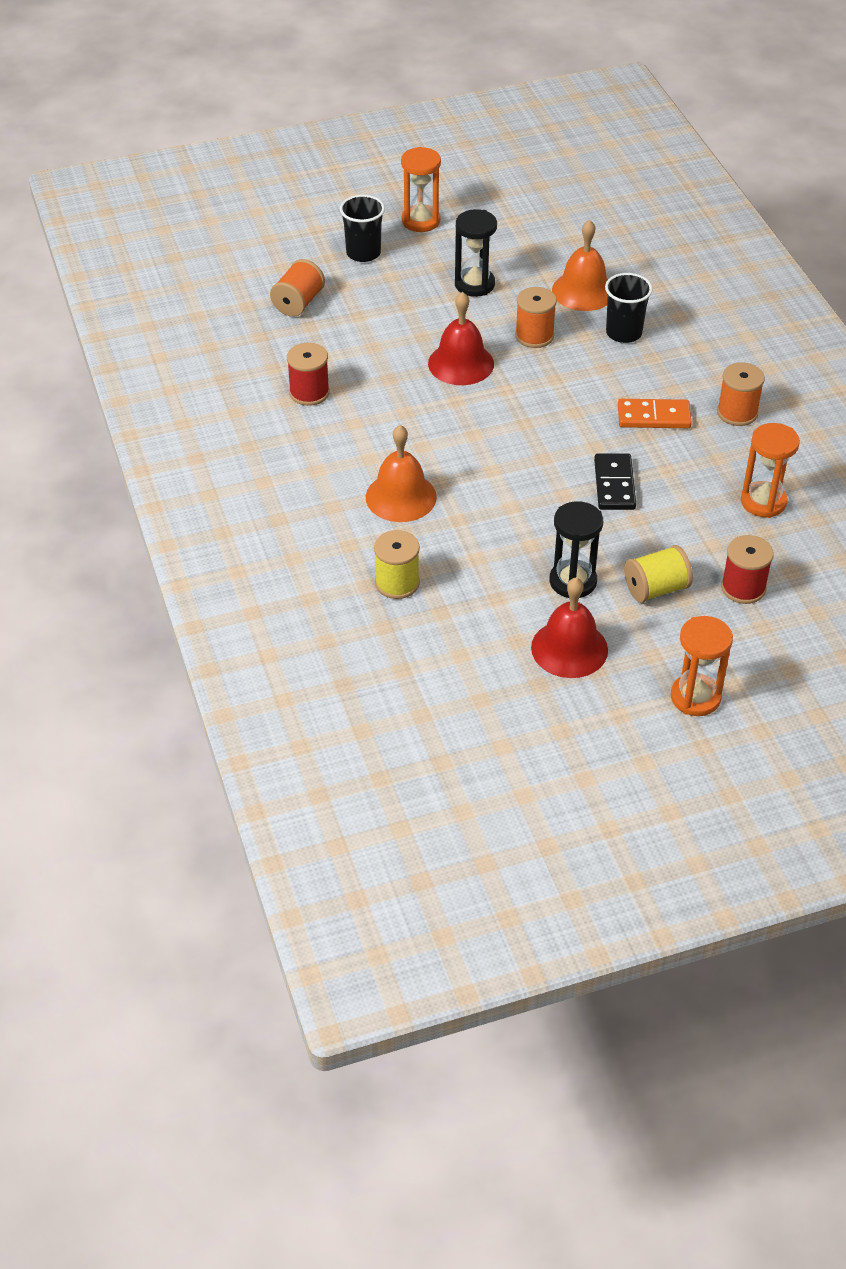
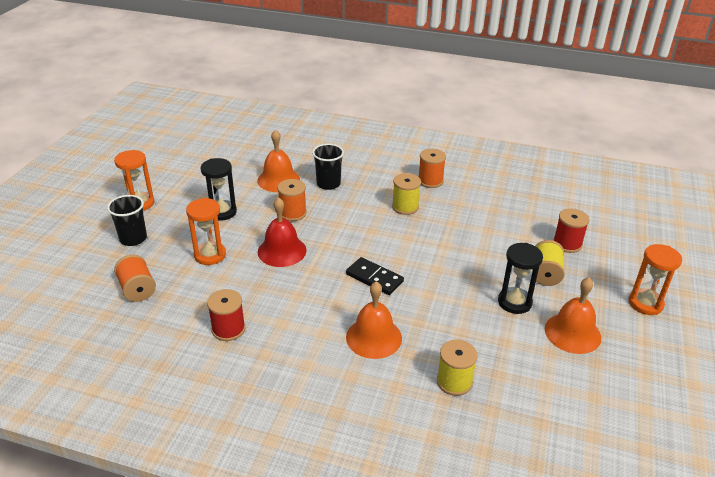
camera: 55 degrees left, 10 degrees down
(569, 648) = (572, 333): red bell -> orange bell
(614, 484) = (446, 246): black domino -> black domino (374, 278)
(653, 416) = (405, 207): orange domino -> yellow spool
(763, 502) = (505, 206): orange hourglass -> orange hourglass (210, 255)

